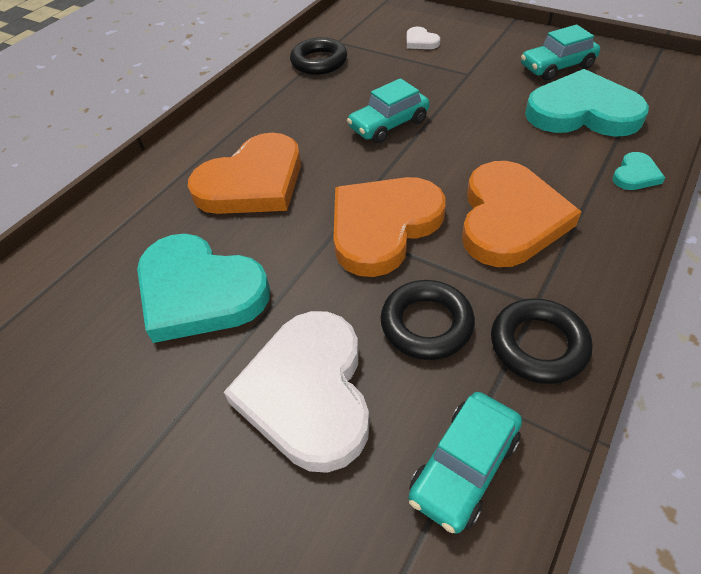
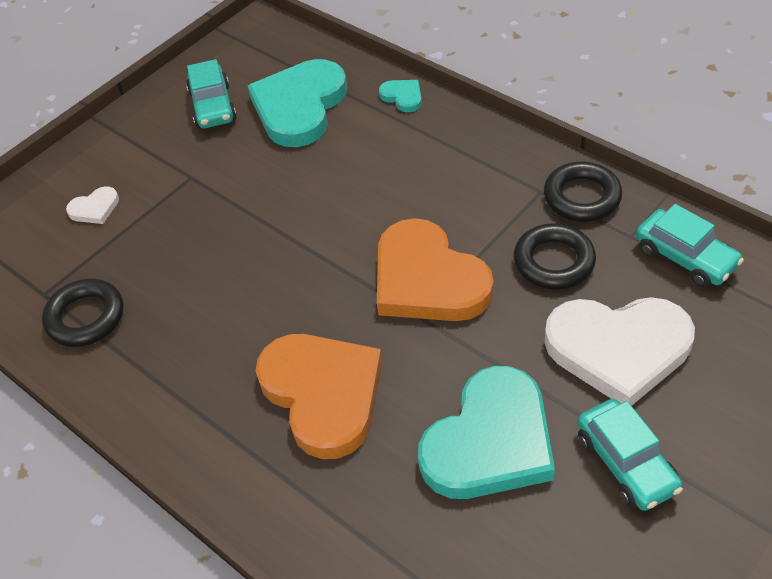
camera: 80 degrees left, 0 degrees up
(388, 125) = (260, 258): turquoise car -> turquoise car (626, 463)
(509, 219) = (438, 187): orange heart -> none

